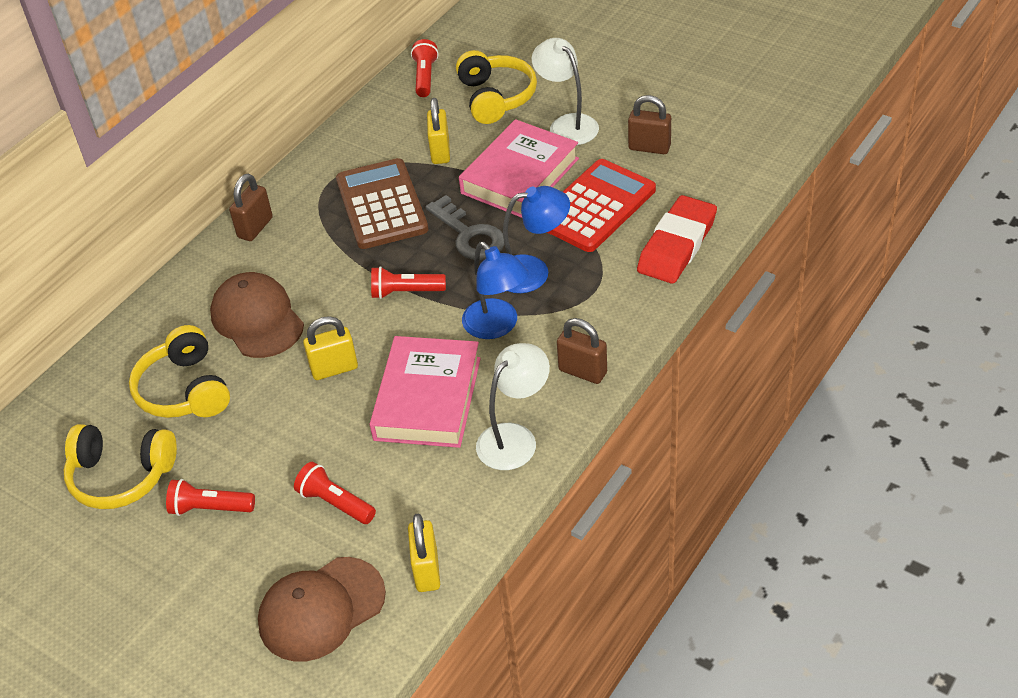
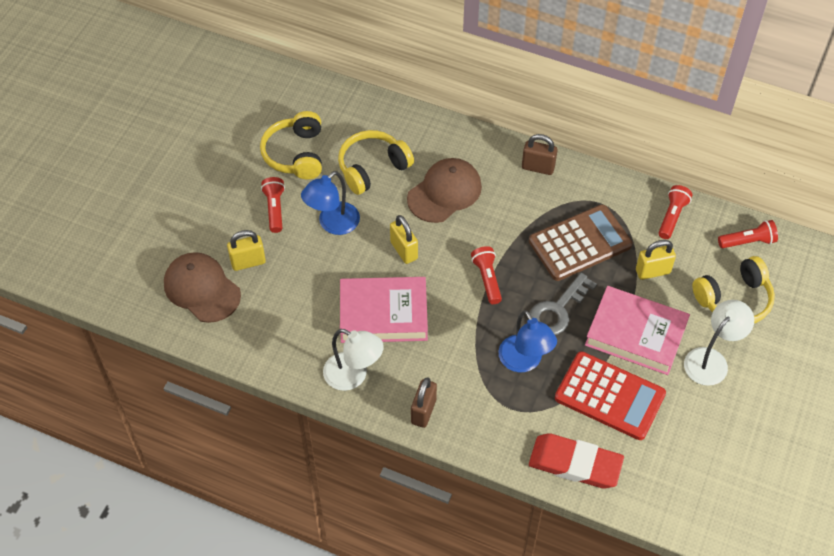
camera: 75 degrees right, 10 degrees up
(335, 503) = (285, 278): red flashlight -> red flashlight (672, 216)
(427, 571) = (235, 342): yellow padlock -> yellow padlock (248, 262)
(497, 326) = (461, 346): blue lamp -> blue lamp (333, 224)
(649, 147) = (696, 429): brown padlock -> none

